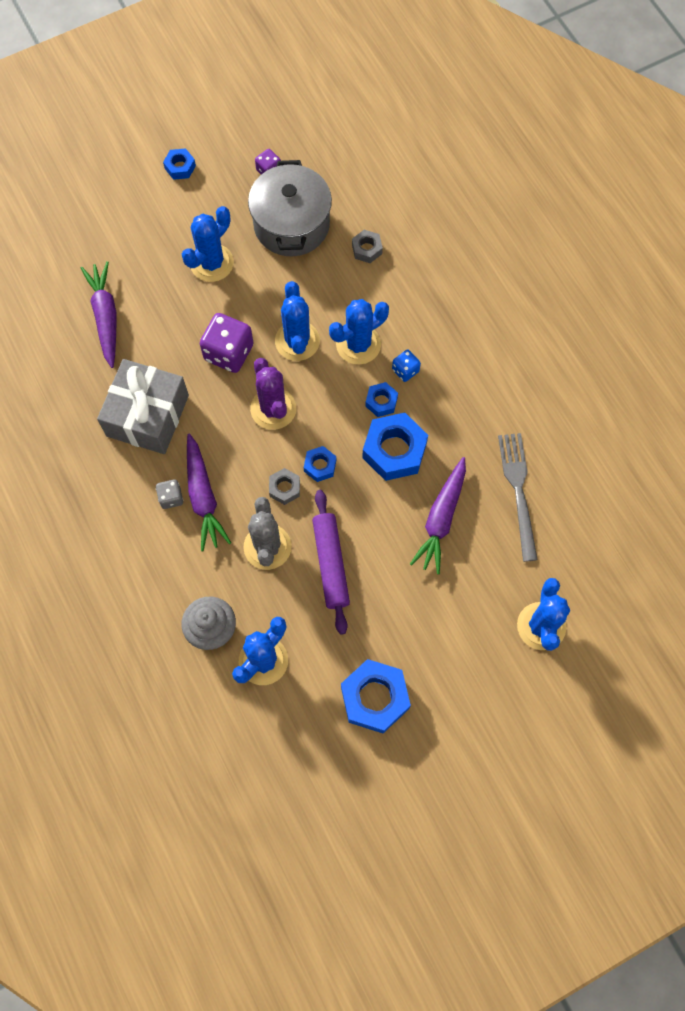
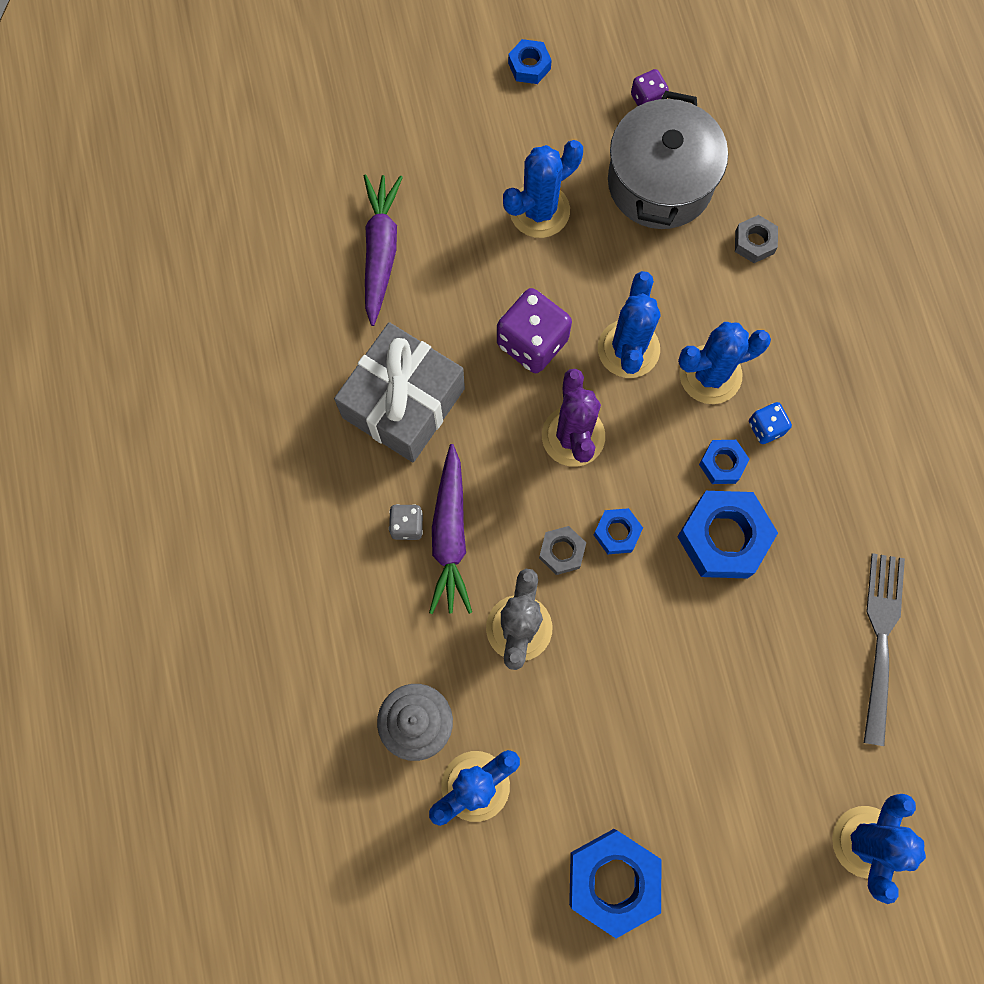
camera: 15 degrees right, 5 degrees up
(330, 563) = (598, 674): purple rolling pin -> none
(441, 519) = (764, 651): purple carrot -> none

